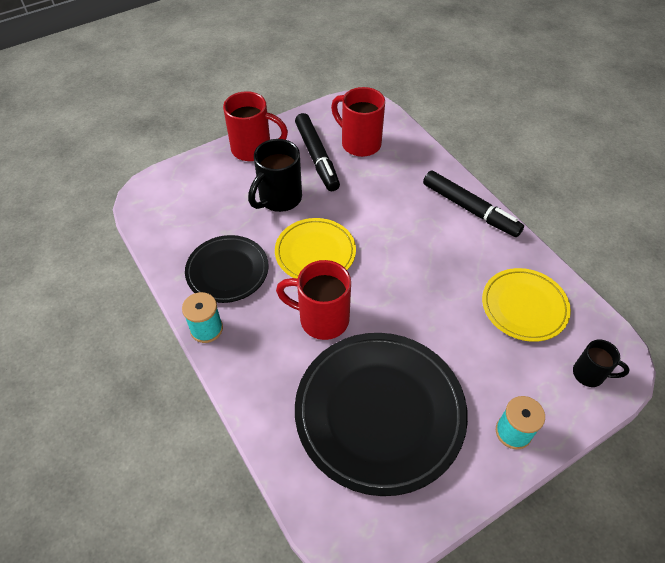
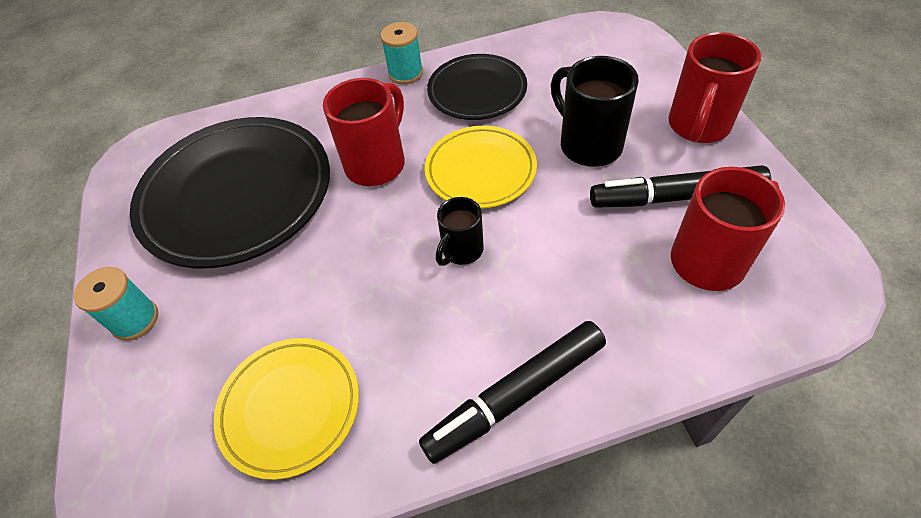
camera: 110 degrees right, 0 degrees up
(590, 374) = (140, 457): black mug -> black mug (461, 251)

